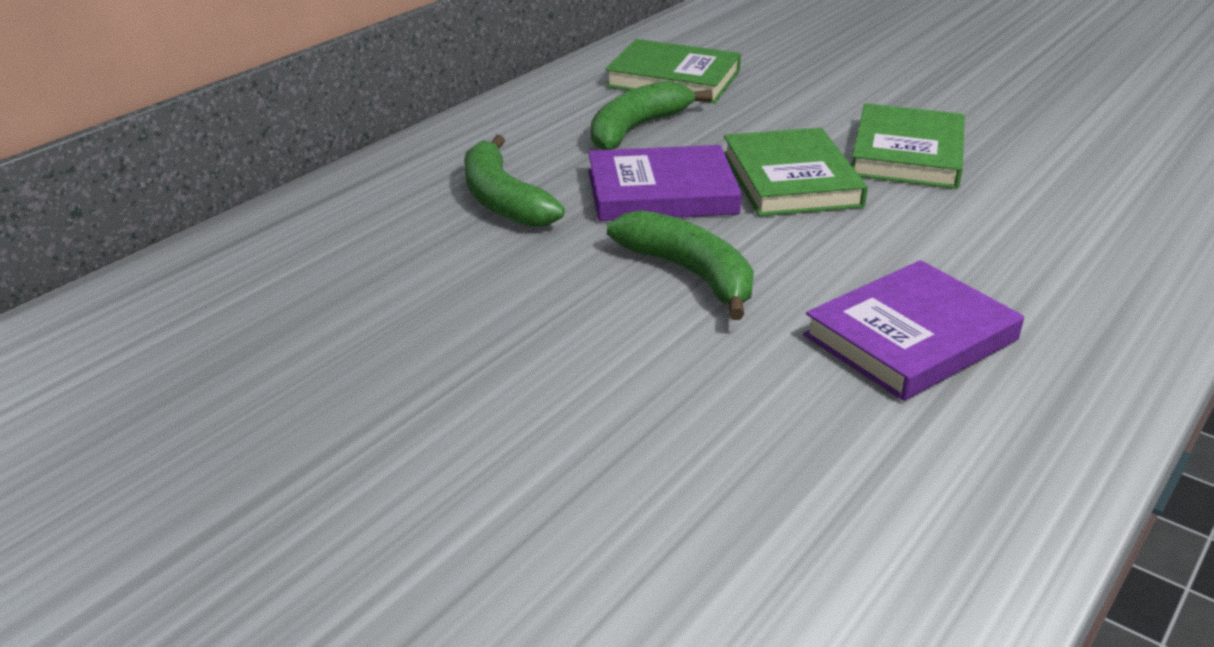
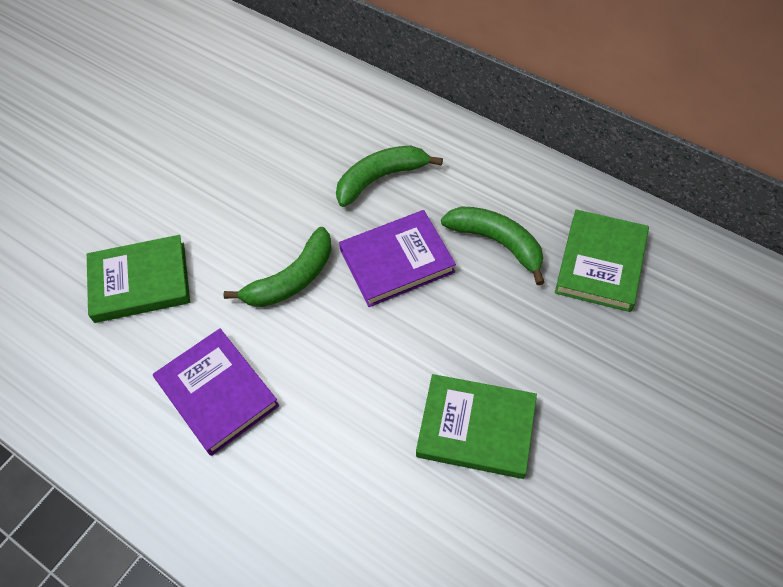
camera: 90 degrees right, 25 degrees up
(661, 192) = (397, 261): purple book -> purple book turned 75 degrees clockwise
(790, 180) = (421, 340): green book -> green book (140, 282)

